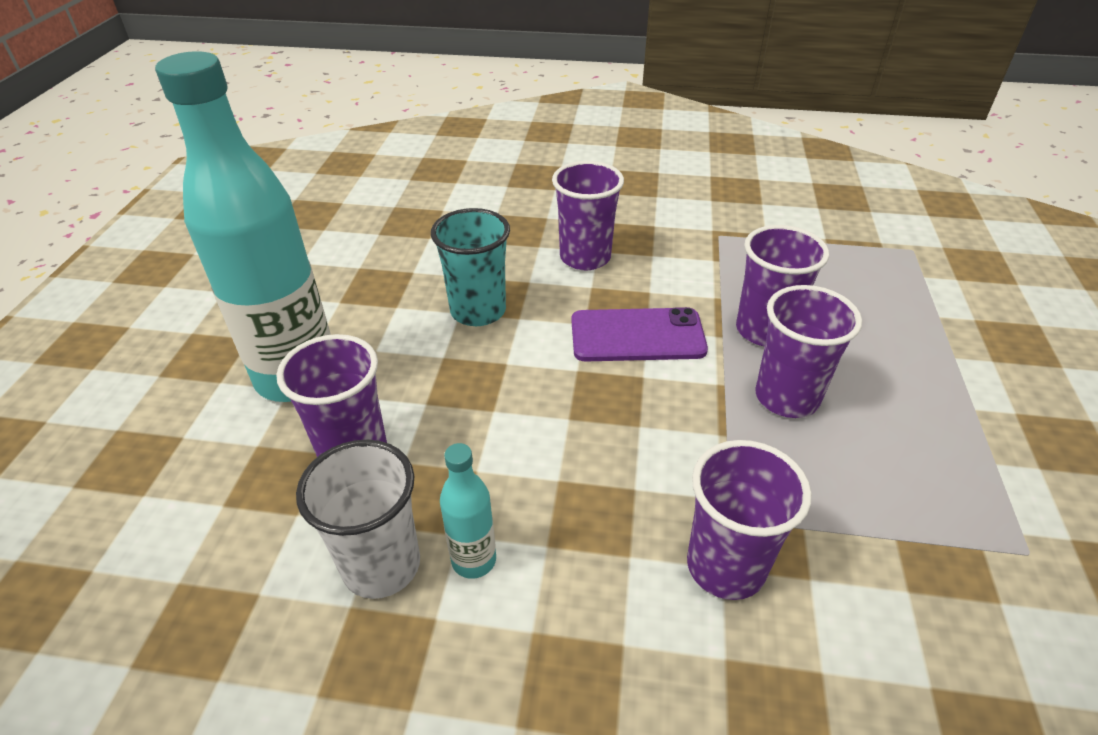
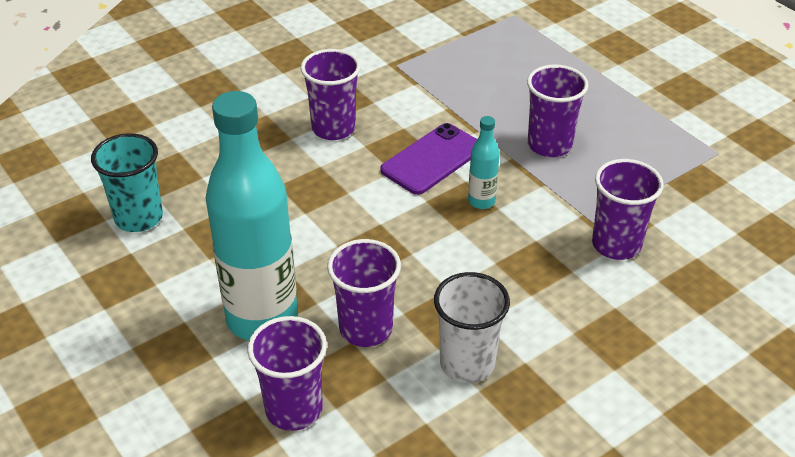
camera: 45 degrees left, 0 degrees up
(474, 560) = (507, 327): turquoise bottle -> turquoise bottle (481, 201)
(478, 311) = (316, 204): turquoise cup -> turquoise cup (139, 218)
(764, 330) = (495, 113): purple cup -> purple cup (294, 409)

